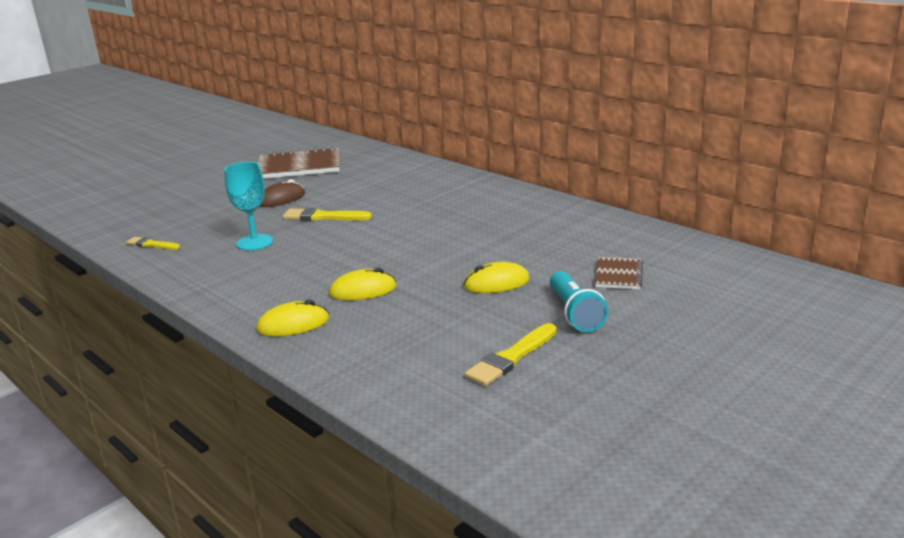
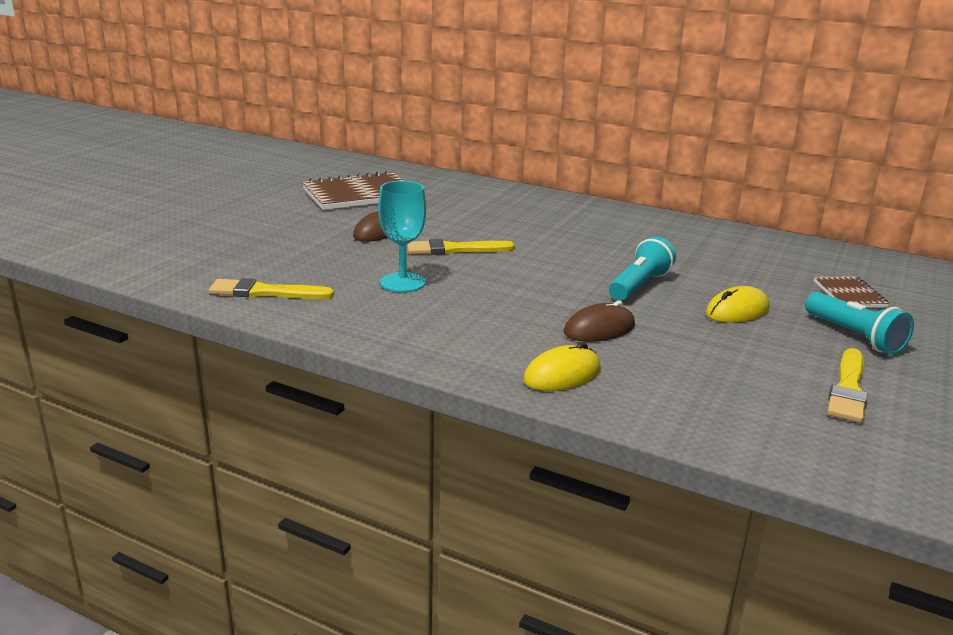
camera: 20 degrees left, 0 degrees up
(152, 244) = (266, 292): yellow brush -> yellow brush, size x1.55
(363, 290) = (599, 329): yellow mouse -> brown mouse
(438, 255) = (639, 285): none -> turquoise flashlight

